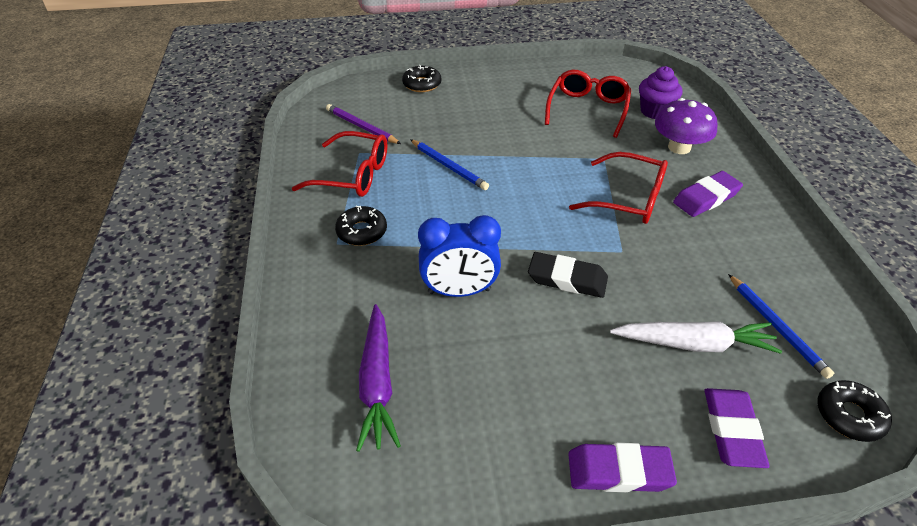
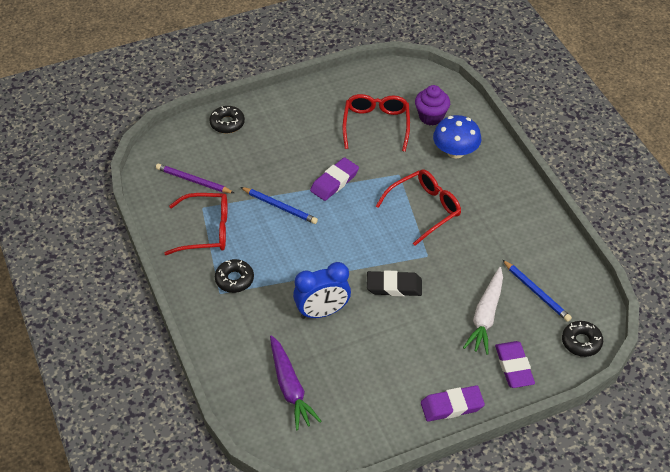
camera: 15 degrees left, 5 degrees up
(628, 199) = (424, 209): red glasses -> red glasses turned 45 degrees counterclockwise
(679, 147) = (455, 151): purple mushroom -> blue mushroom
(694, 344) = (485, 316): white carrot -> white carrot turned 120 degrees clockwise
(706, 198) = (481, 197): purple eraser -> purple eraser (334, 182)

